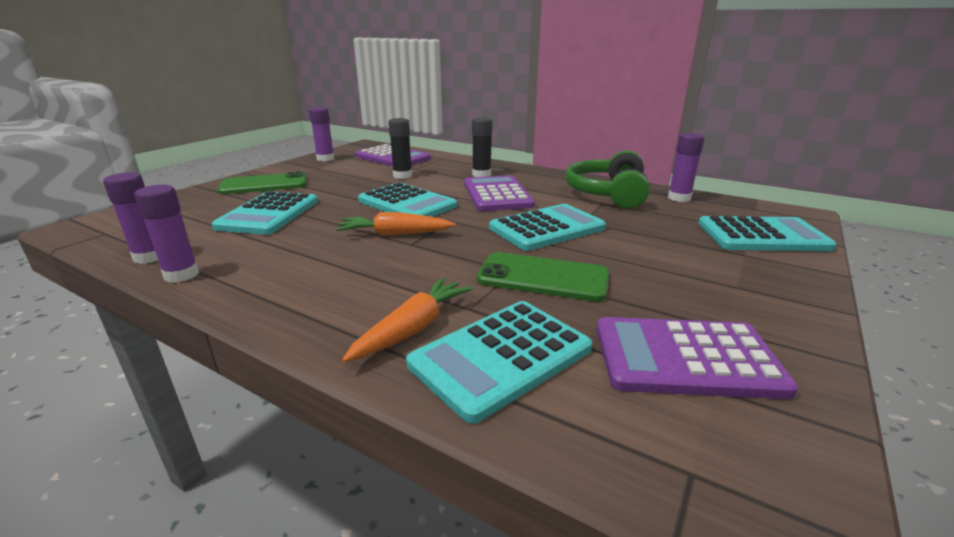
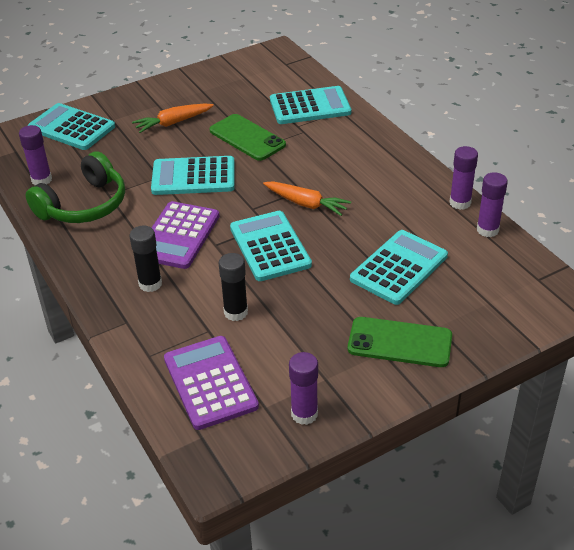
camera: 150 degrees left, 15 degrees up
(413, 328) = (338, 128): orange carrot -> orange carrot (173, 123)
(686, 358) = (238, 86): purple calculator -> none

